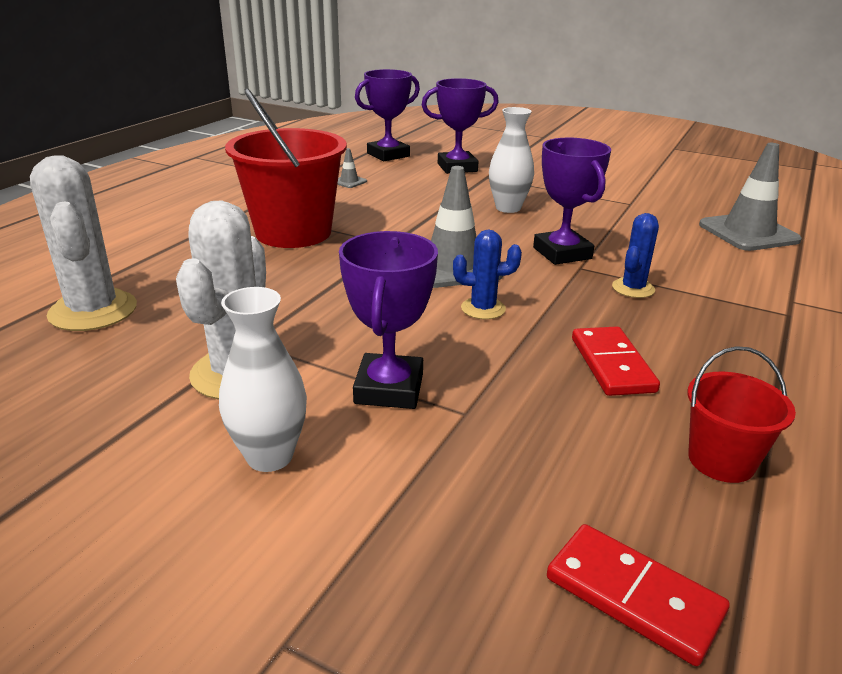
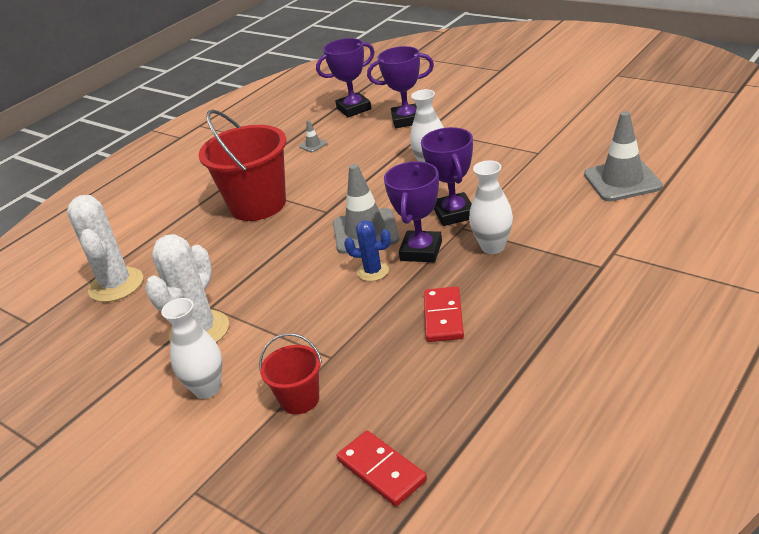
camera: 15 degrees right, 5 degrees up
(389, 389) = (288, 340): purple trophy -> purple trophy (421, 251)
(633, 288) = (493, 247): blue cactus -> white vase
(721, 460) = (478, 388): red bucket -> red bucket (299, 399)

